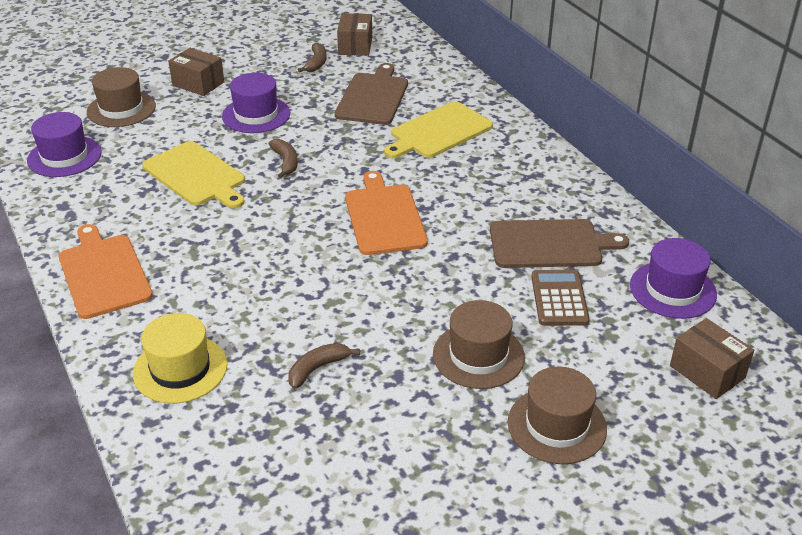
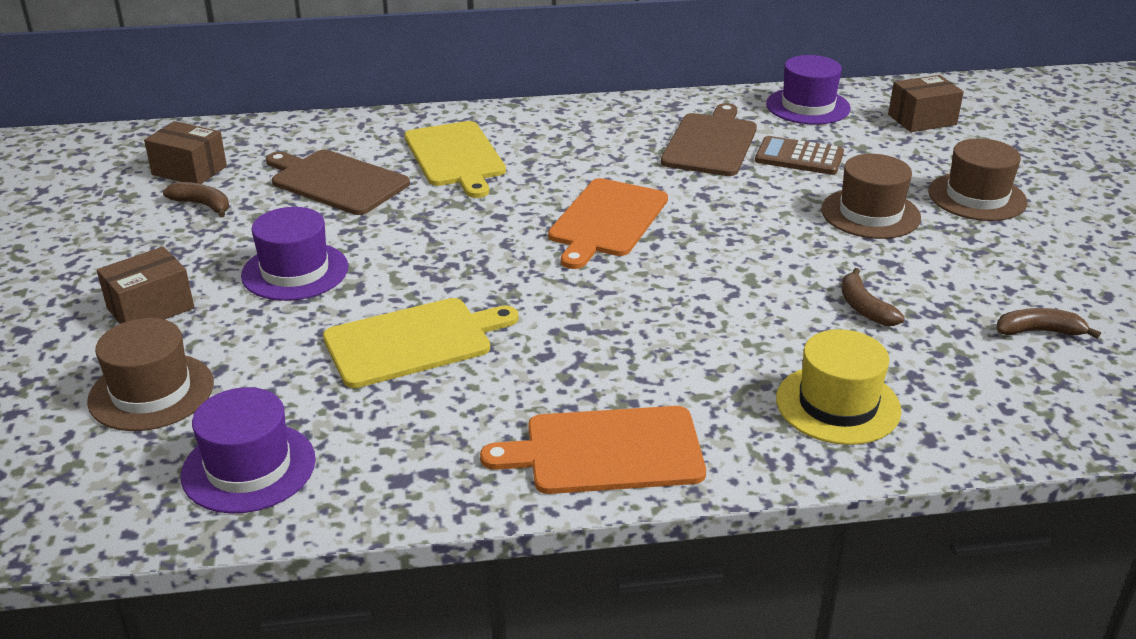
camera: 70 degrees left, 5 degrees down
(285, 162) = (437, 266): brown banana -> brown banana (1039, 331)
(384, 217) = (606, 220): orange cutting board -> orange cutting board turned 75 degrees counterclockwise

